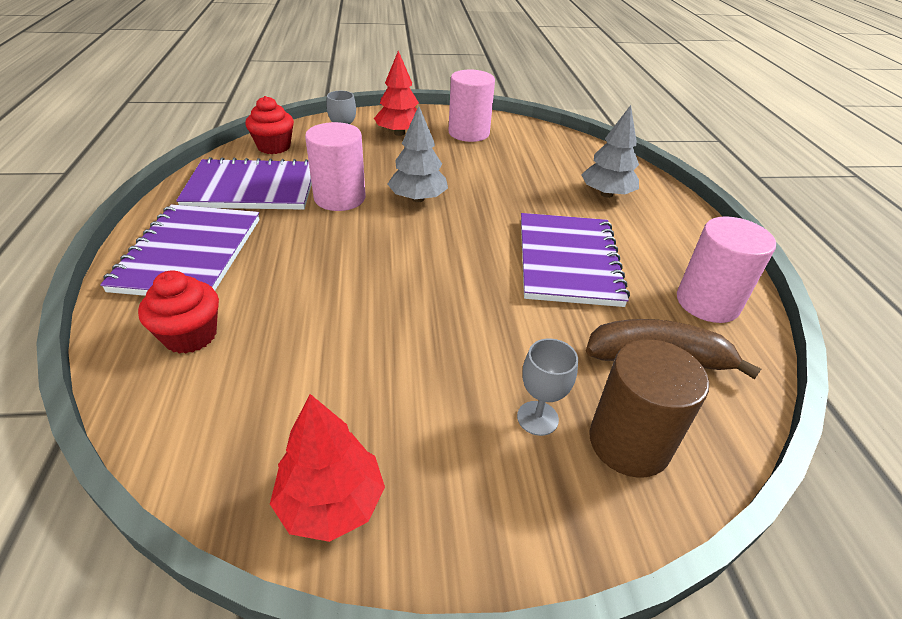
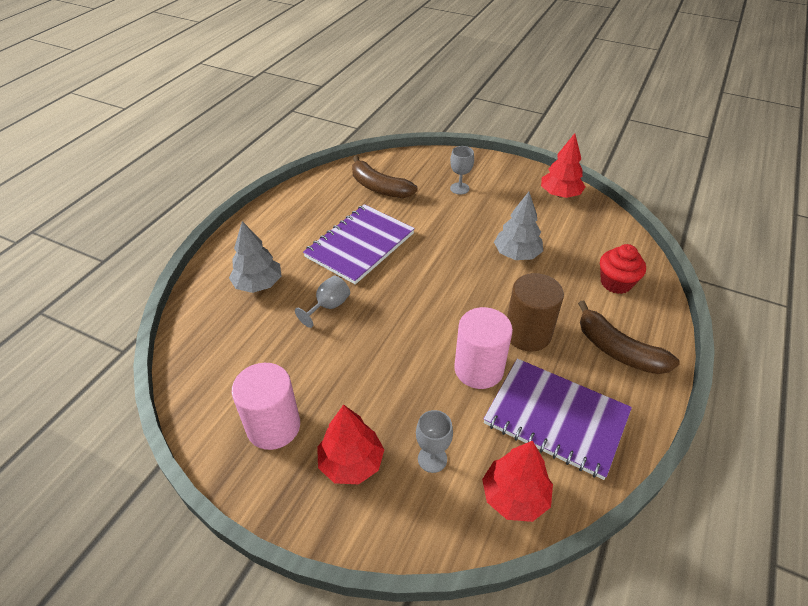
camera: 145 degrees left, 5 degrees up
(189, 254) = (618, 350): purple notebook -> brown banana
(274, 147) = (515, 496): red cupcake -> red tree
(418, 199) = (412, 340): grey tree -> grey tree (516, 254)
(522, 198) = (328, 306): none -> grey goblet
(629, 442) = (431, 170): brown cylinder -> brown cylinder (527, 333)
(707, 302) = (317, 197): pink cylinder -> none

